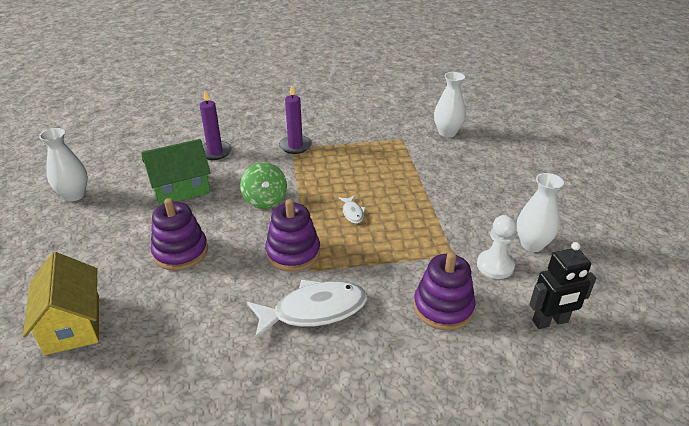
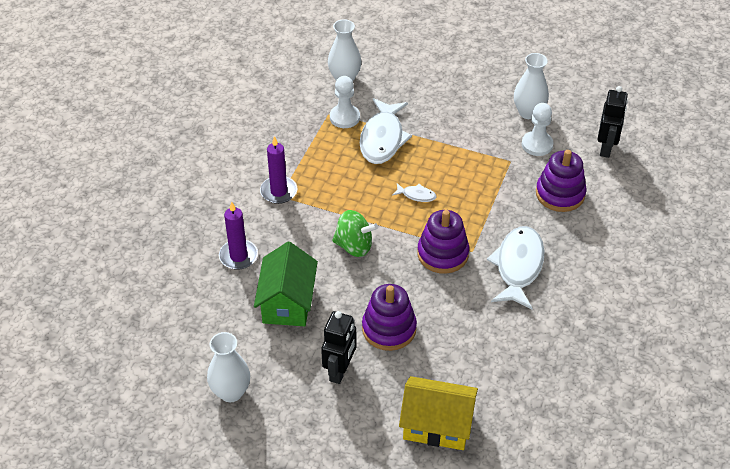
camera: 60 degrees left, 10 degrees up
(118, 241) = (340, 370): none -> black robot
(401, 173) = (383, 139): none -> white fish
(404, 147) = (344, 117): none -> white pawn

